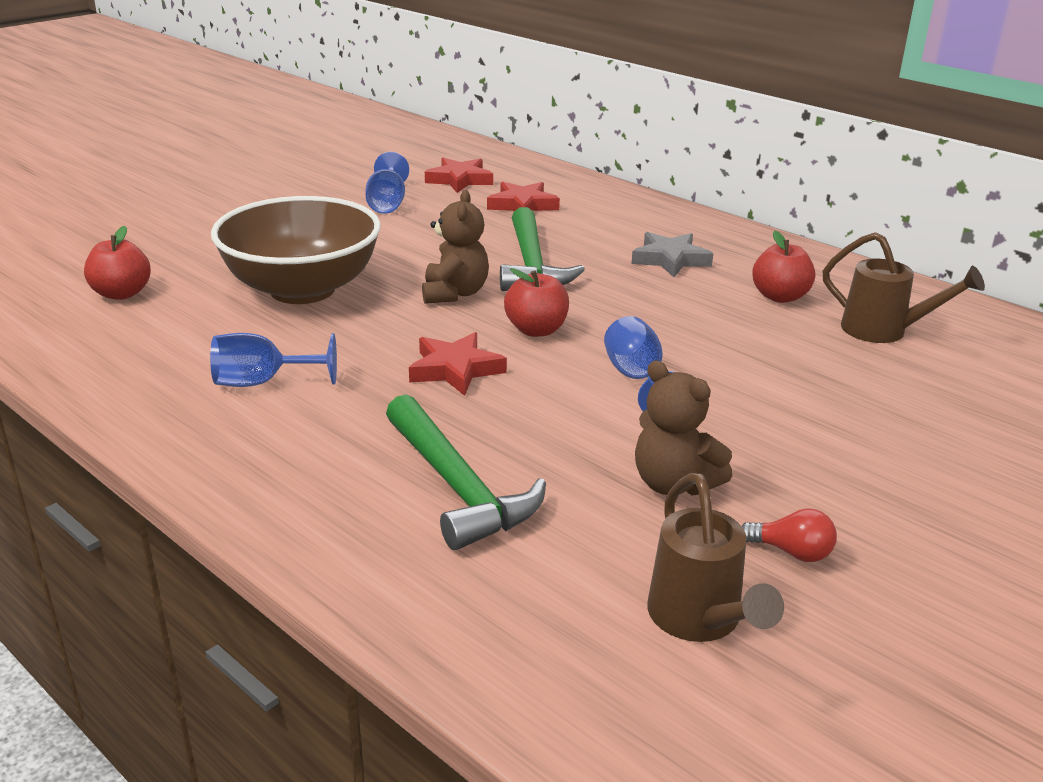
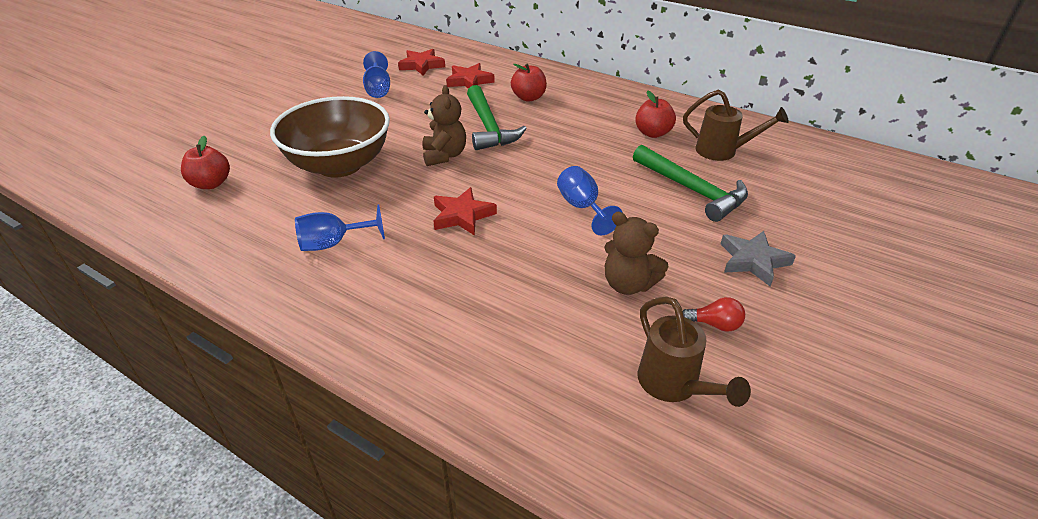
camera: 10 degrees left, 10 degrees up
(457, 487) = (490, 308): green hammer -> green hammer (692, 190)
(536, 330) = (506, 178): red apple -> red apple (528, 98)
(670, 259) = (576, 113): grey star -> grey star (753, 261)

